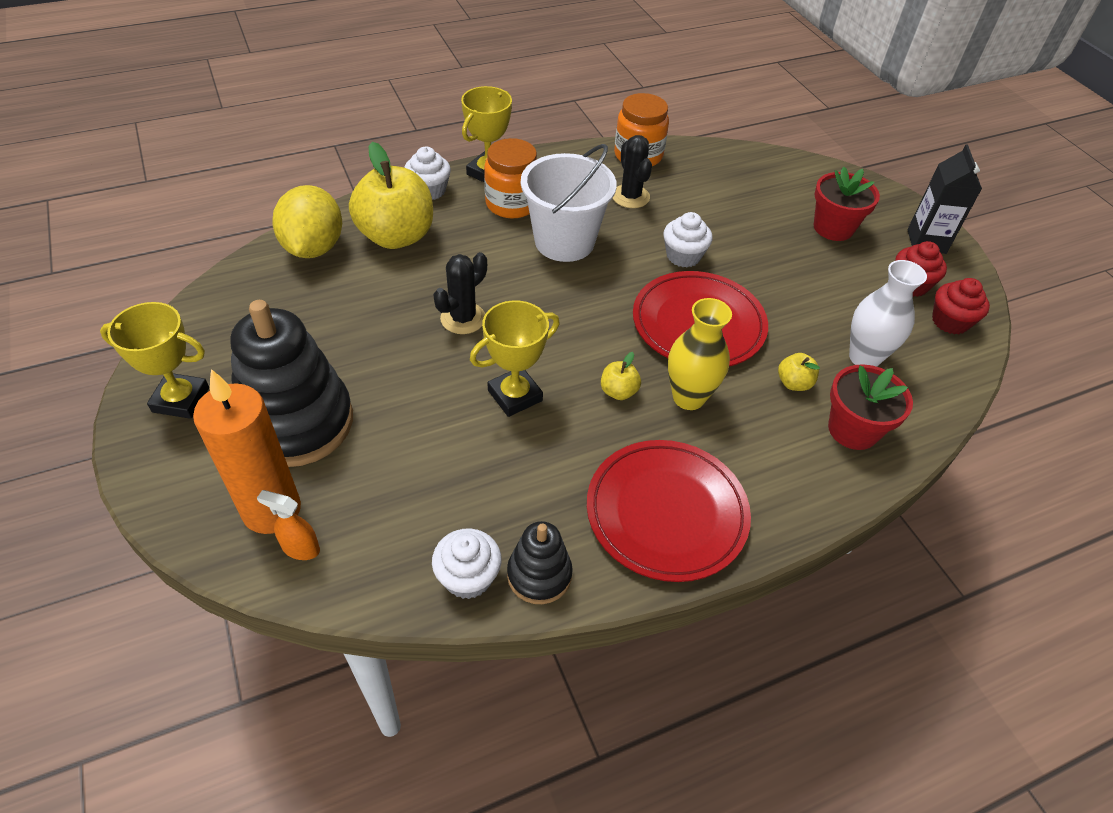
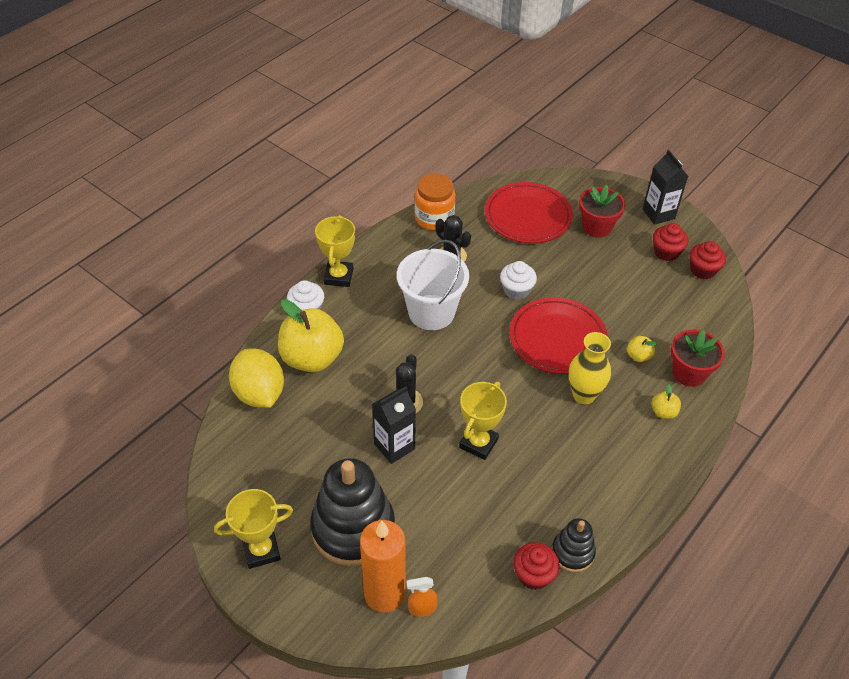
camera: 25 degrees left, 0 degrees up
(413, 357) = (394, 446): none -> black carton
(468, 577) = (533, 574): white cupcake -> red cupcake
(512, 204) = (374, 296): orange jar -> none
(618, 391) = (540, 410): yellow apple -> yellow apple (663, 412)
(666, 513) = (618, 478): red plate -> red plate (528, 216)
(864, 358) = (668, 319): white vase -> none

